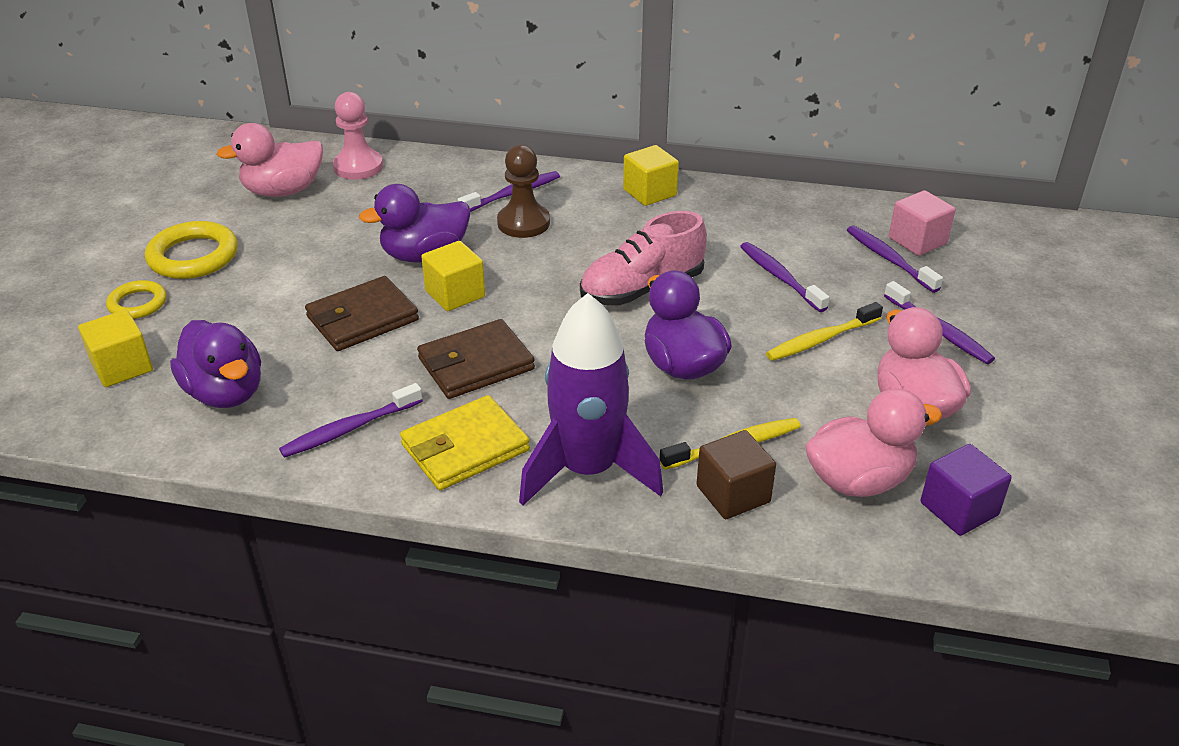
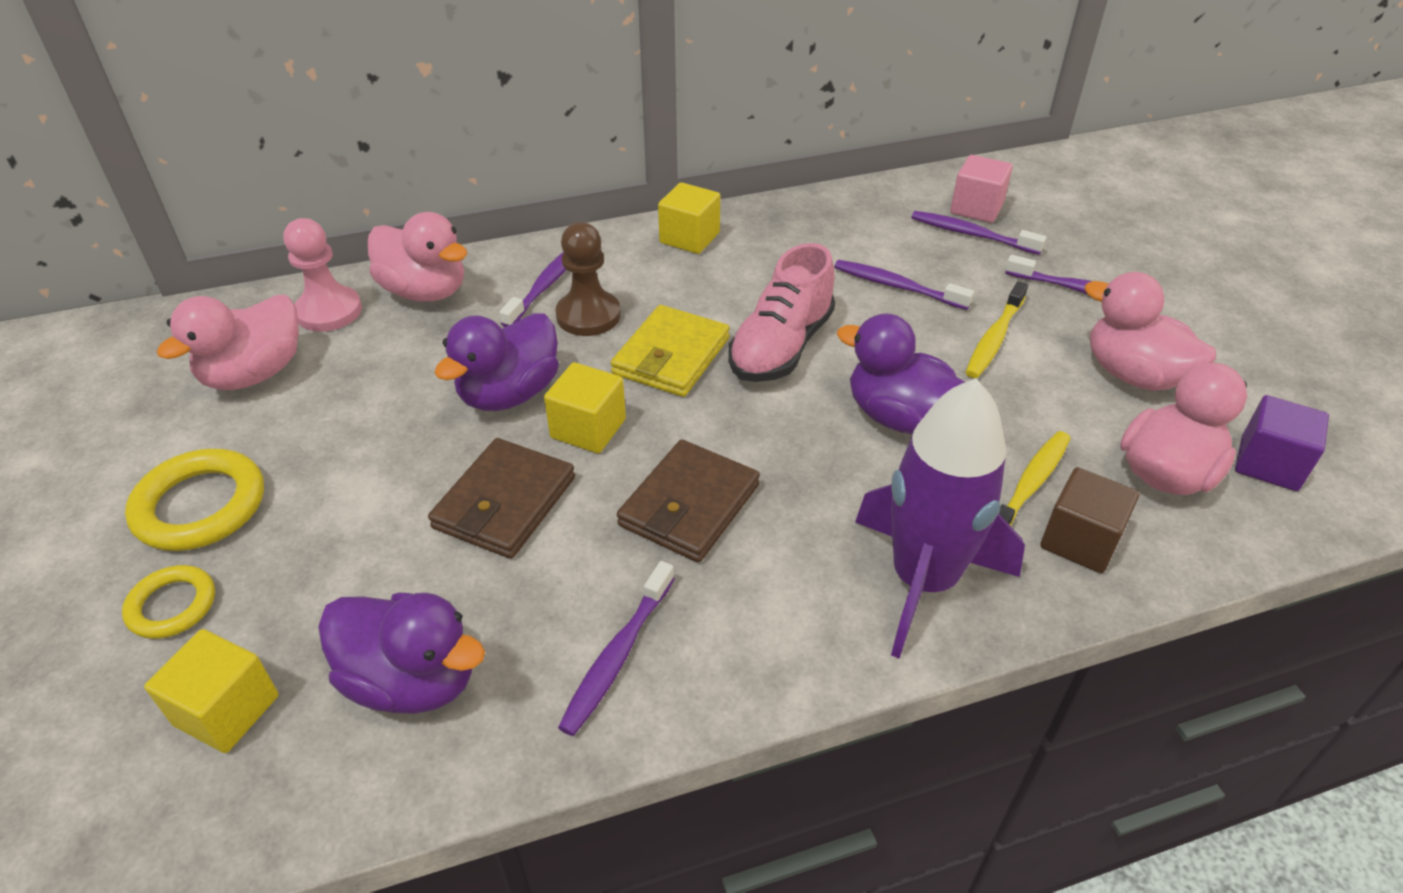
camera: 30 degrees left, 5 degrees up
(429, 173) = (425, 291): none -> pink duck
(465, 447) = (772, 615): yellow wallet -> yellow wallet (671, 356)

